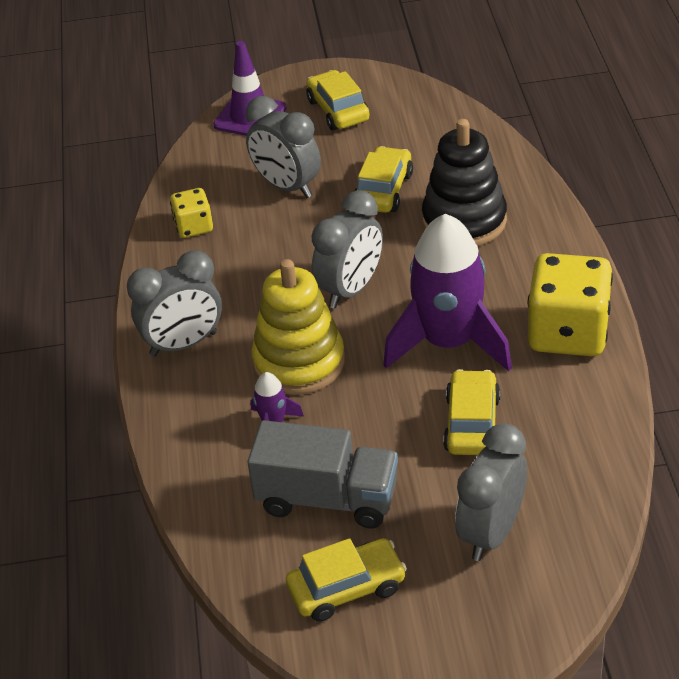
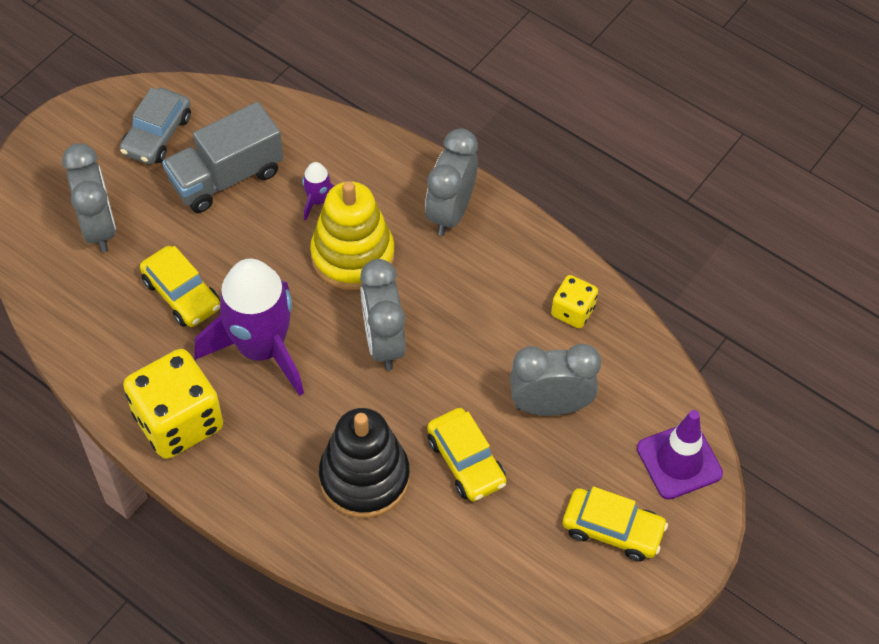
camera: 130 degrees right, 15 degrees up
(347, 588) = (157, 134): yellow car -> grey car

